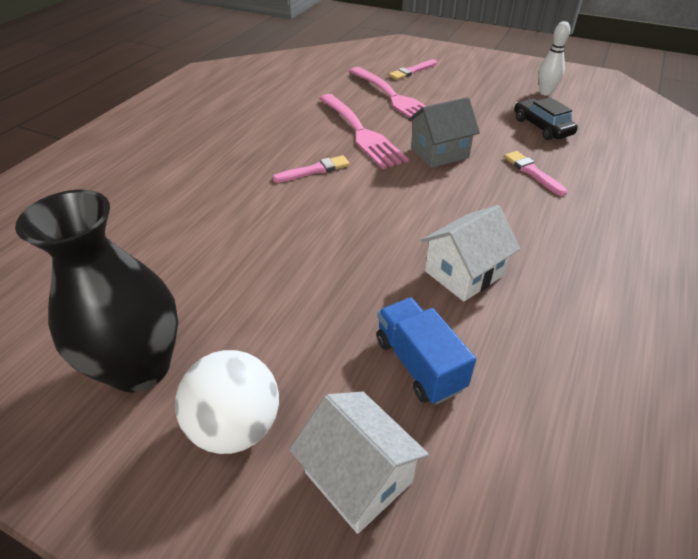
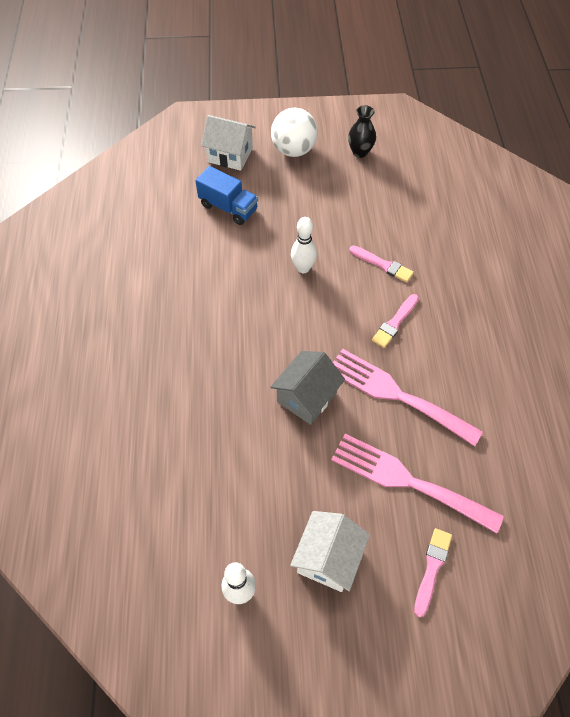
camera: 150 degrees right, 15 degrees up
(140, 367) = (360, 152): black vase -> black vase, size x0.49
(367, 244) = (303, 268): none -> white bowling pin
(464, 273) = (229, 272): white house -> white house (328, 558)
(532, 172) = (213, 406): pink brush -> pink brush (383, 265)
(542, 127) = (224, 496): black car -> none

